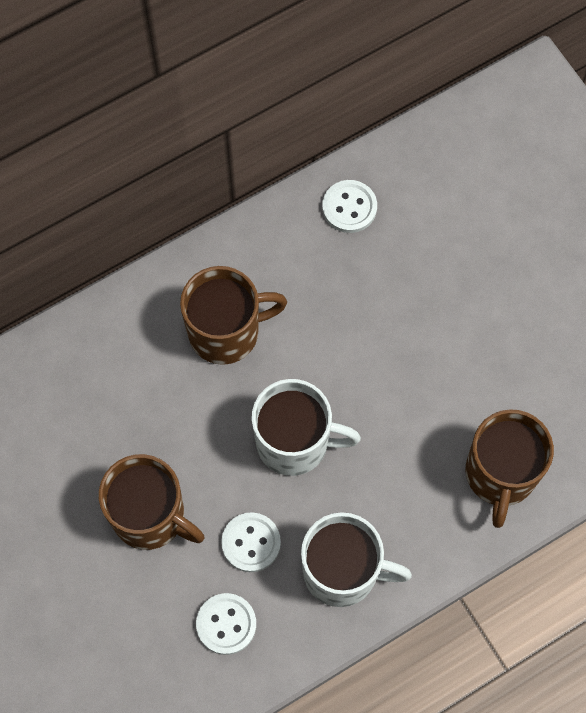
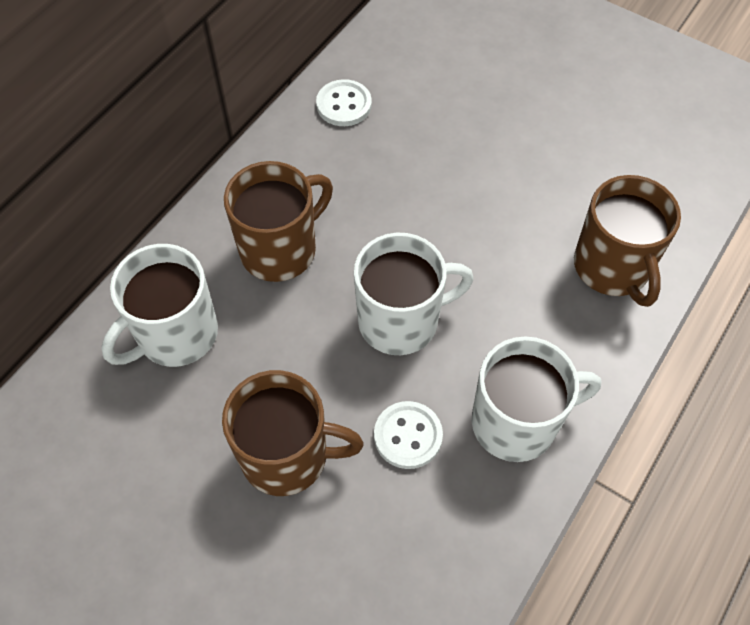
camera: 25 degrees left, 10 degrees down
(108, 373) = (175, 334): none -> white mug
(226, 624) = (425, 532): white button -> none

